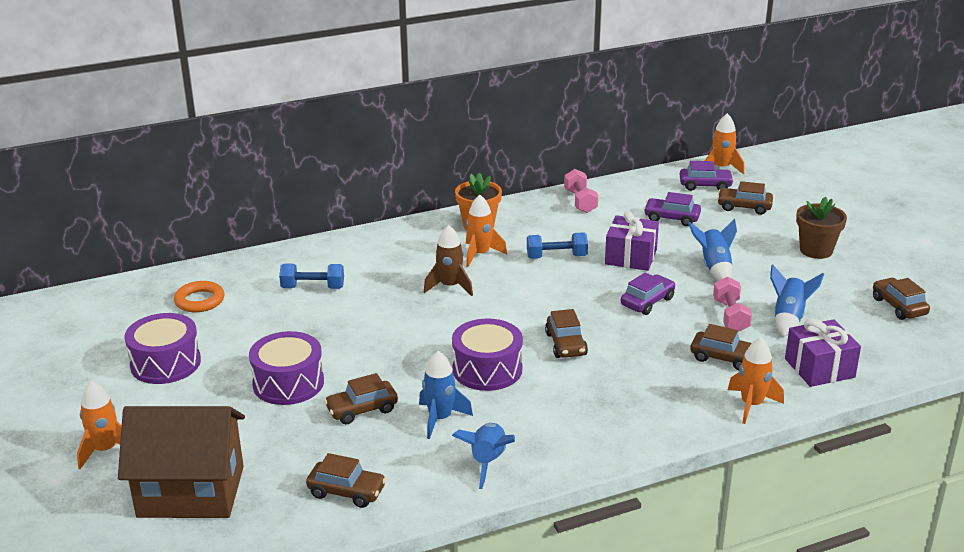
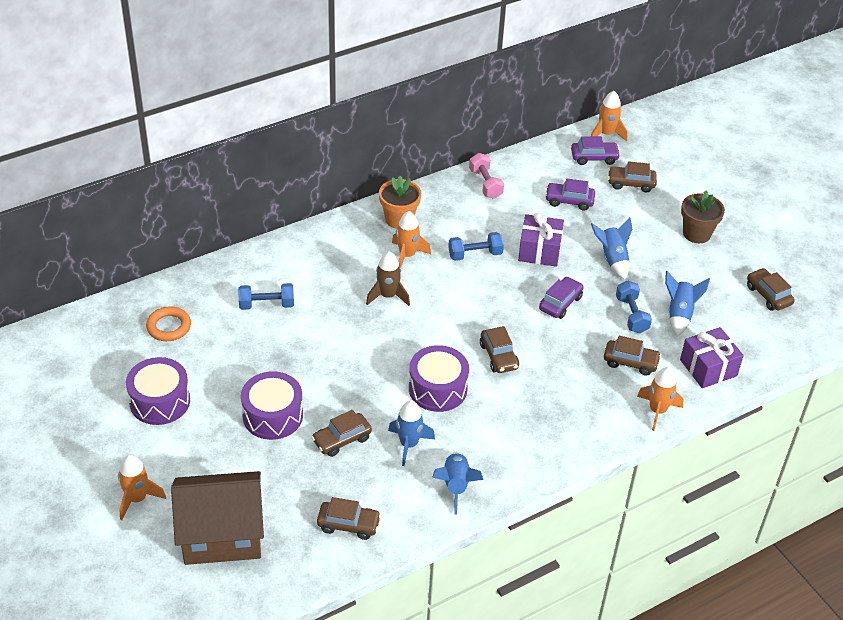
camera: 10 degrees left, 15 degrees up
(730, 316) = (631, 315): pink dumbbell -> blue dumbbell

